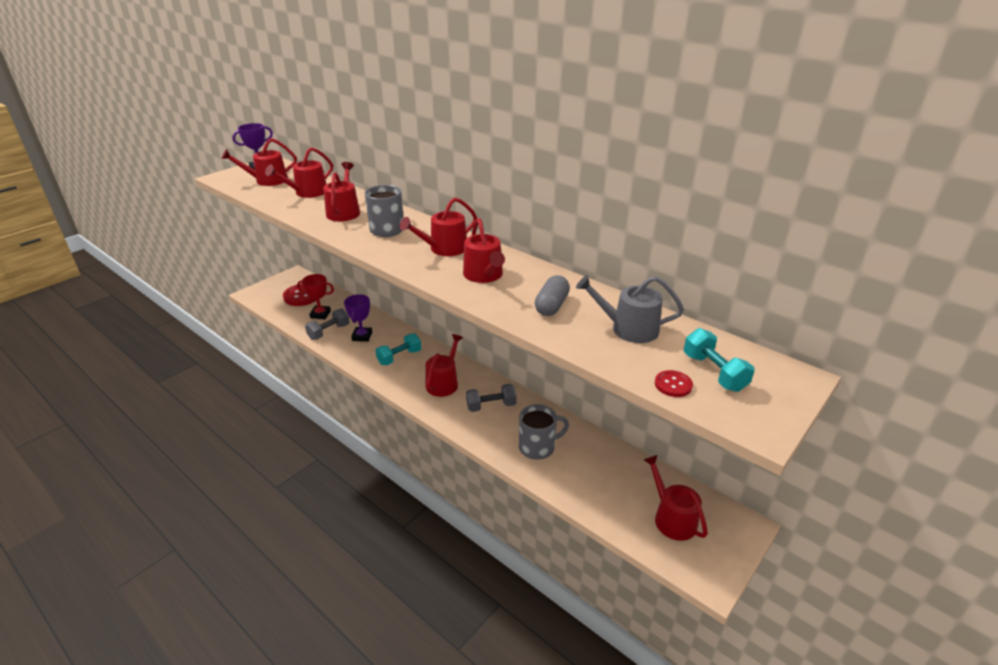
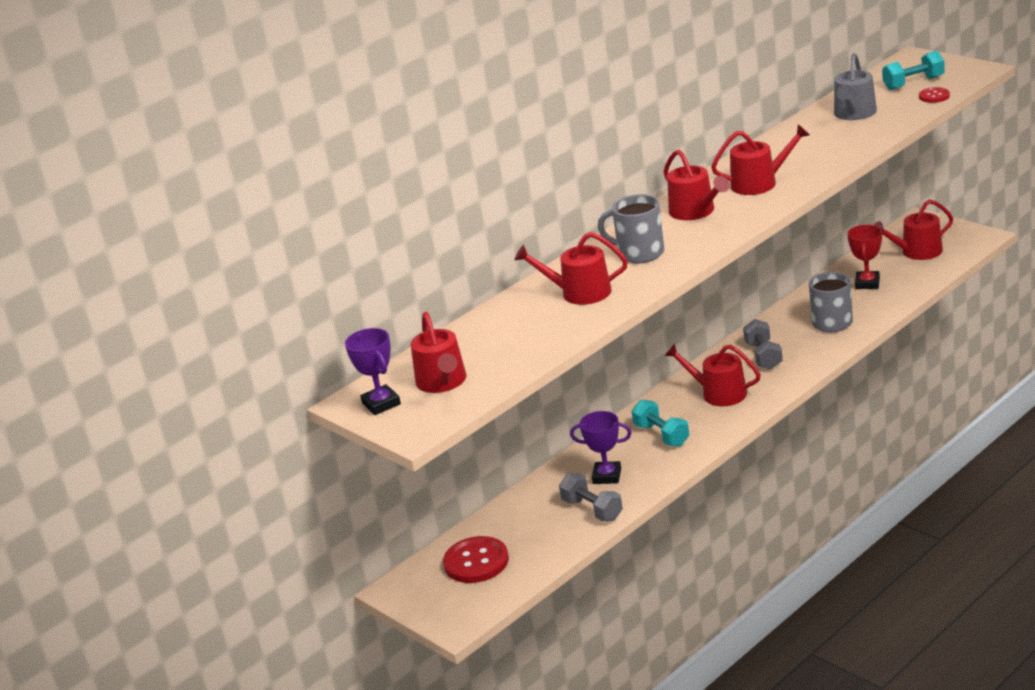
camera: 80 degrees left, 5 degrees down
(307, 192) = (502, 335): red watering can -> none
(320, 314) = (539, 529): red trophy -> red trophy (867, 283)
(551, 306) = (819, 147): grey capsule -> none

